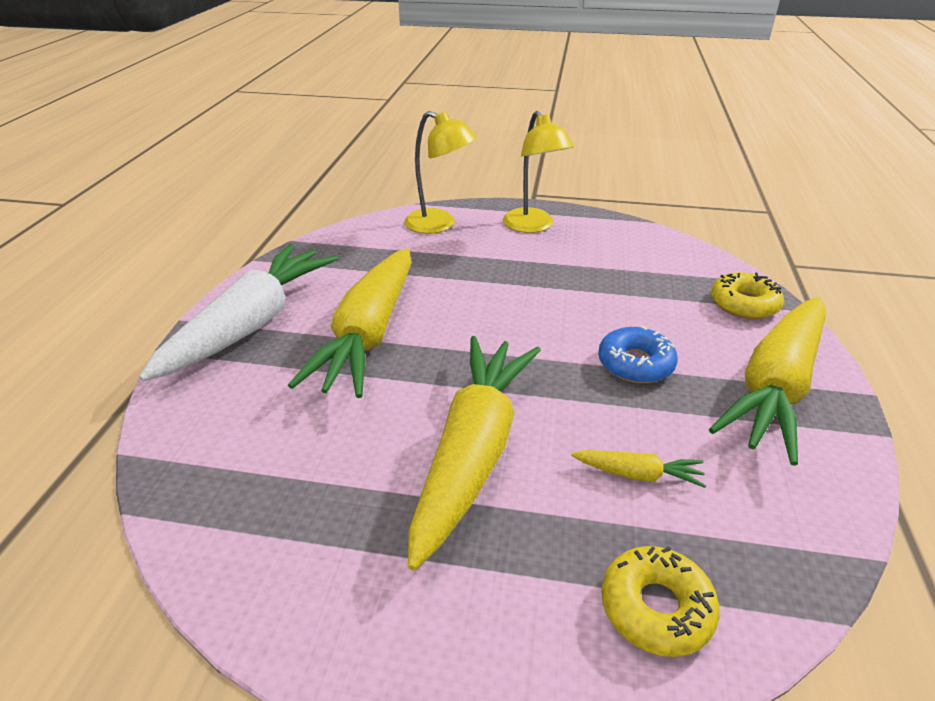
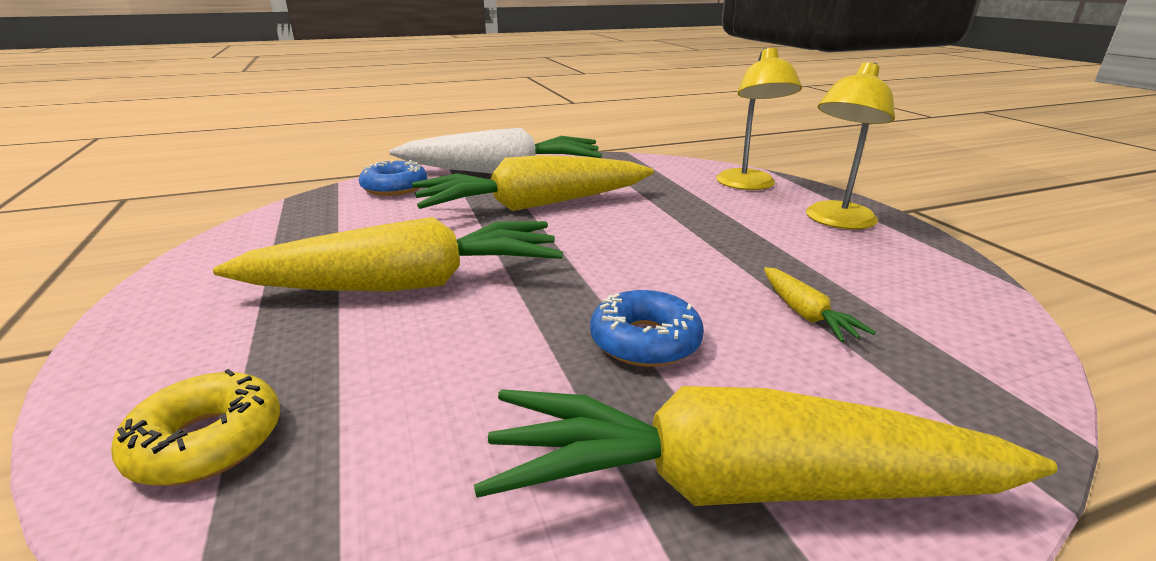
camera: 60 degrees right, 10 degrees down
(207, 409) = (395, 187): none -> blue donut
(638, 474) = (427, 385): yellow carrot -> yellow carrot (805, 314)
(744, 304) = (942, 411): yellow donut -> none

